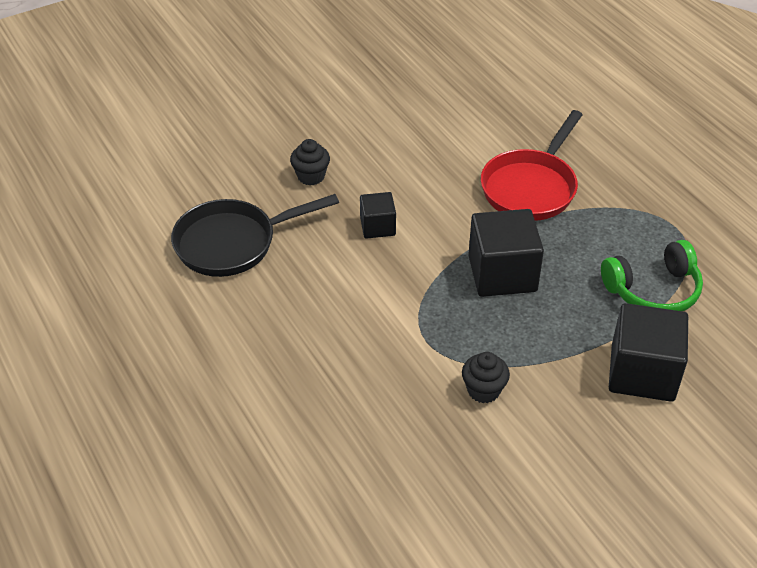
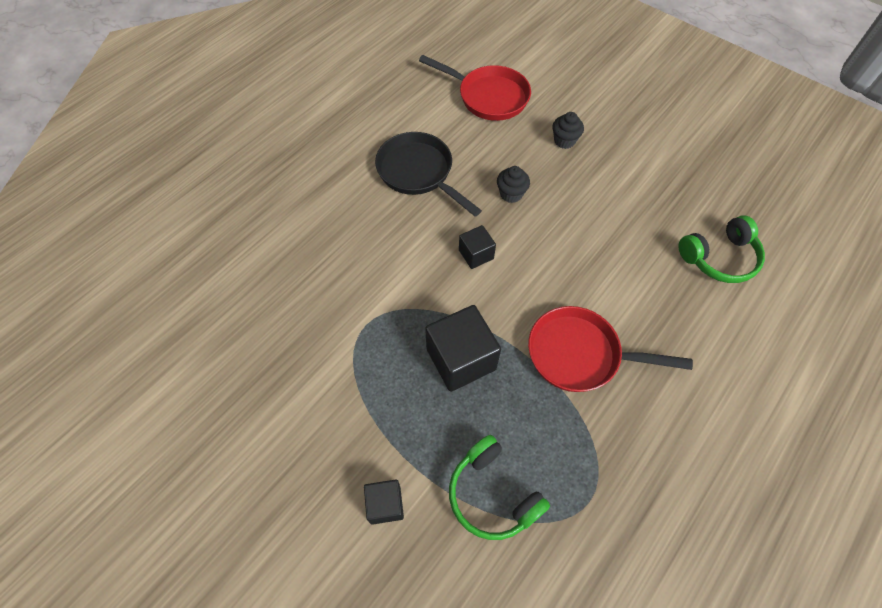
camera: 70 degrees right, 15 degrees up
(152, 152) = (488, 97): none -> red pan
(466, 65) = (719, 257): none -> green headphones
(483, 390) = (328, 379): black cupcake -> black cupcake (564, 141)
(642, 373) = (385, 504): black cube -> black cube, size x0.55

